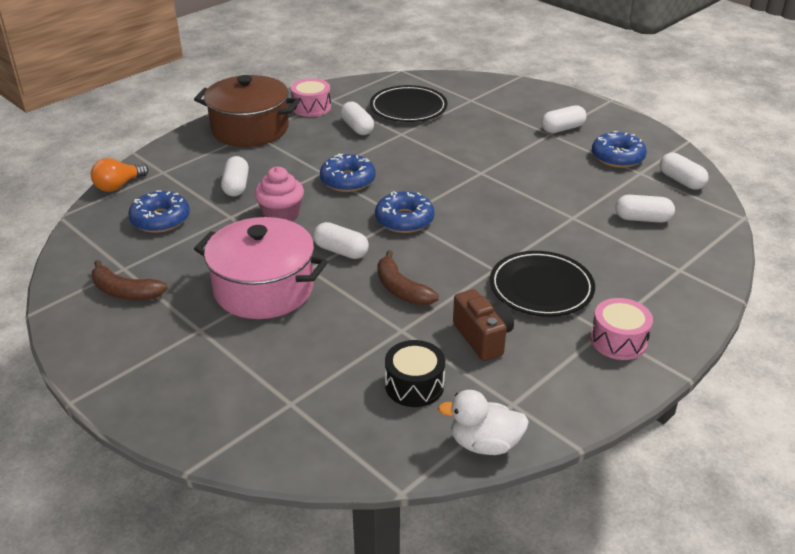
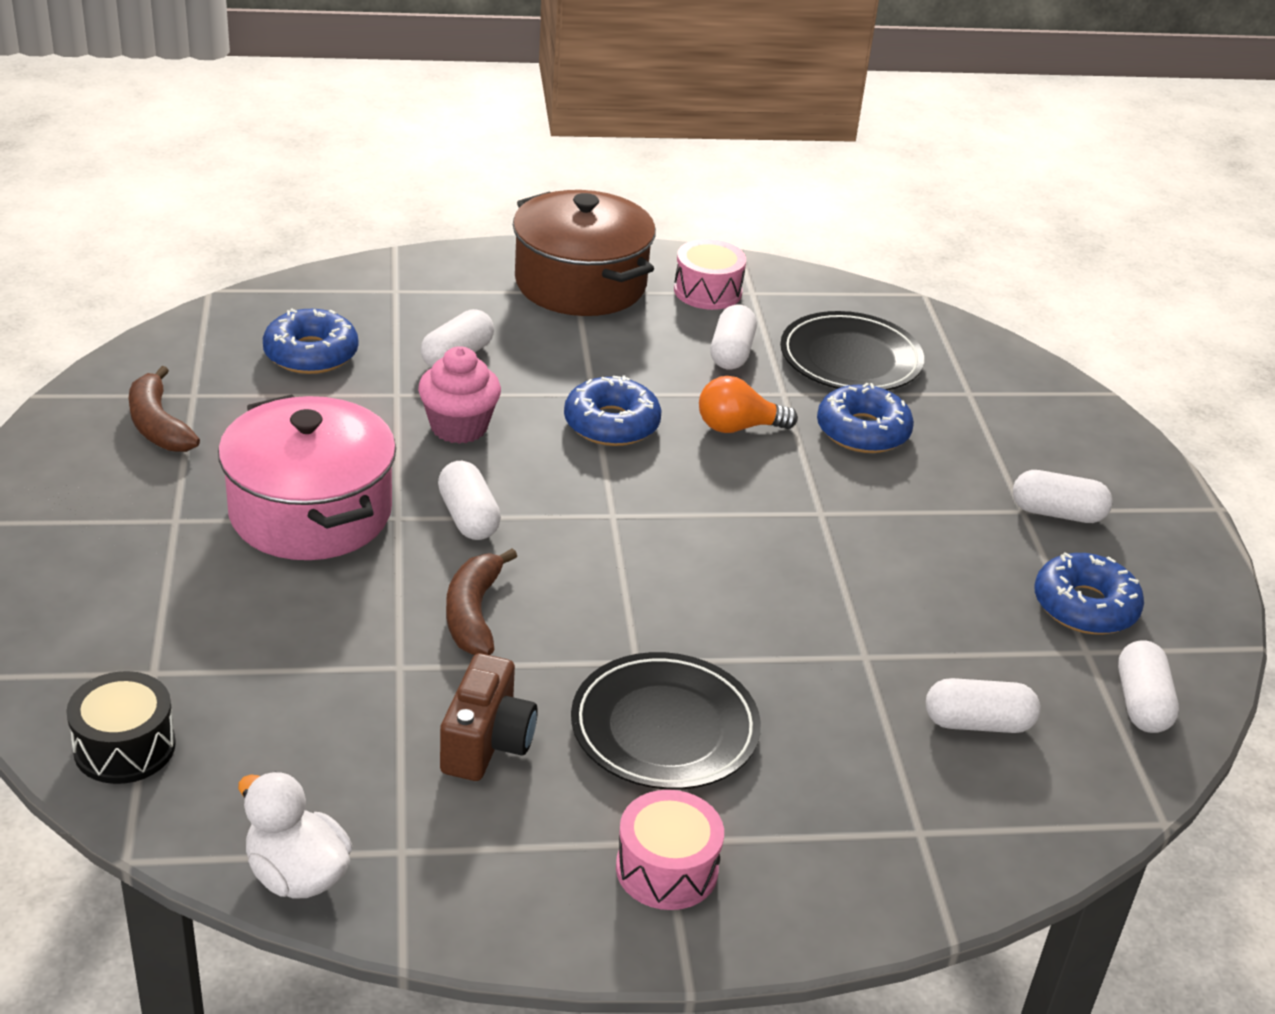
camera: 35 degrees right, 0 degrees up
(118, 186) = (320, 283): orange light bulb -> orange light bulb (738, 427)
(404, 220) = (611, 521): blue donut -> blue donut (862, 431)
(414, 385) = (317, 746): black drum -> black drum (124, 747)
(642, 219) = (977, 723): white capsule -> white capsule turned 45 degrees counterclockwise

